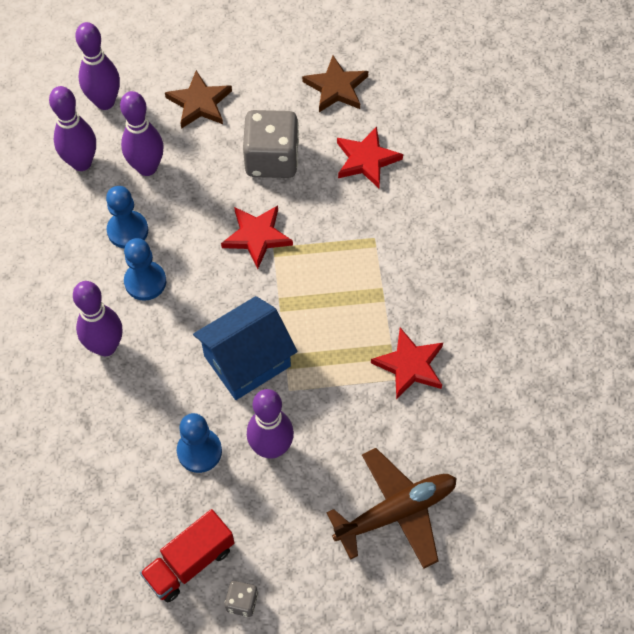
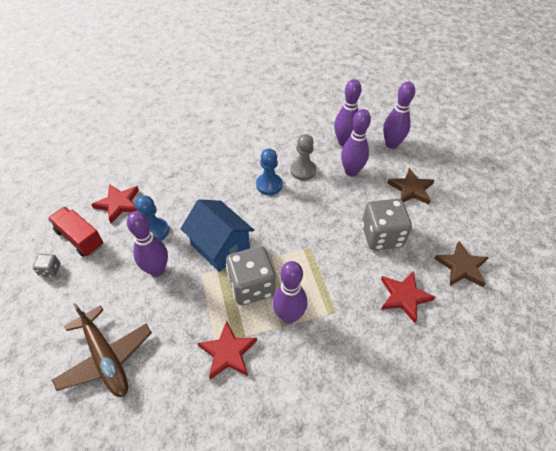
camera: 80 degrees right, 10 degrees down
(106, 346) = (222, 175): purple bowling pin -> purple bowling pin (289, 316)
(128, 230) = (303, 170): blue pawn -> grey pawn
(257, 236) = (316, 237): red star -> red star (118, 204)
(320, 327) = (251, 286): none -> grey dice

